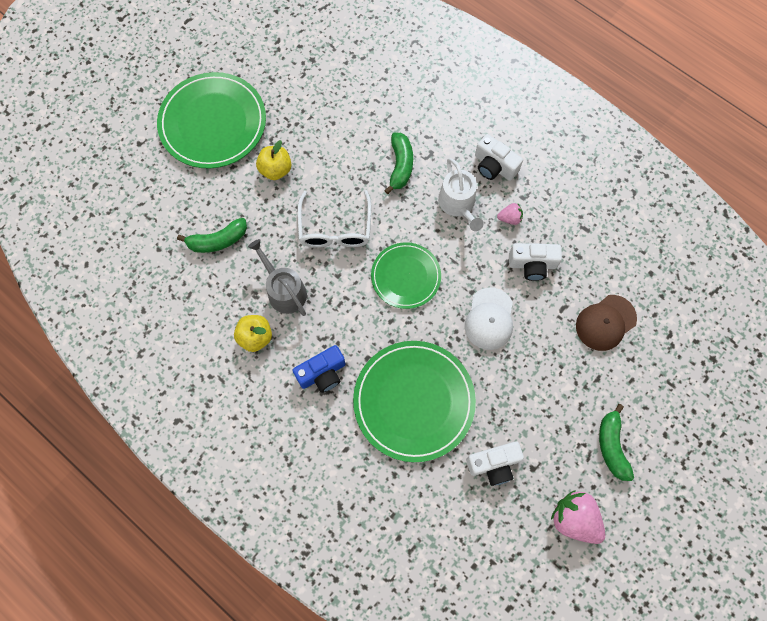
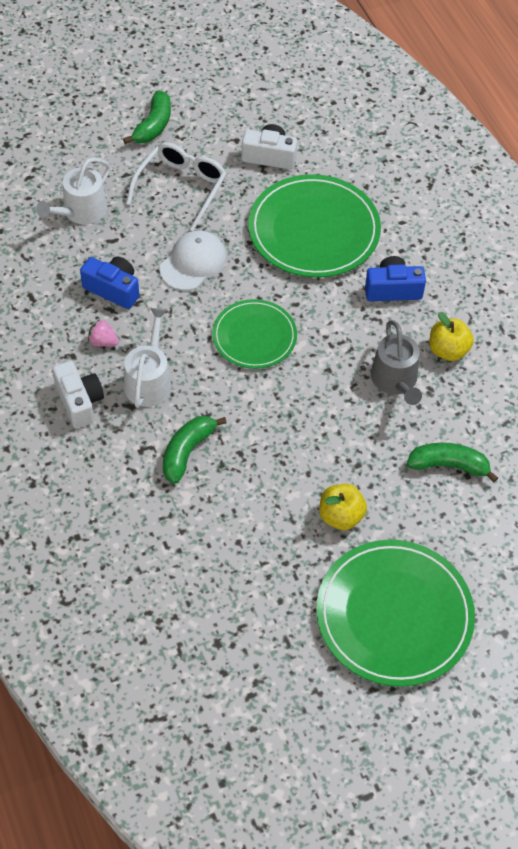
camera: 155 degrees left, 15 degrees down
(335, 228) = (304, 418): white glasses -> white glasses (181, 188)
(532, 264) = (113, 289): white camera -> blue camera
(574, 519) = (225, 96): pink strawberry -> none
(605, 322) = (81, 211): brown cap -> white watering can

